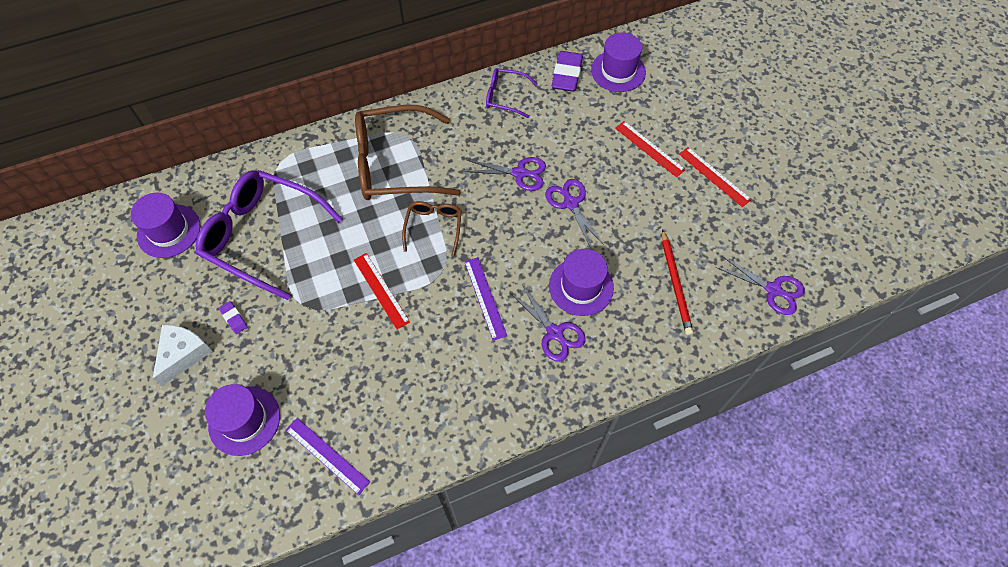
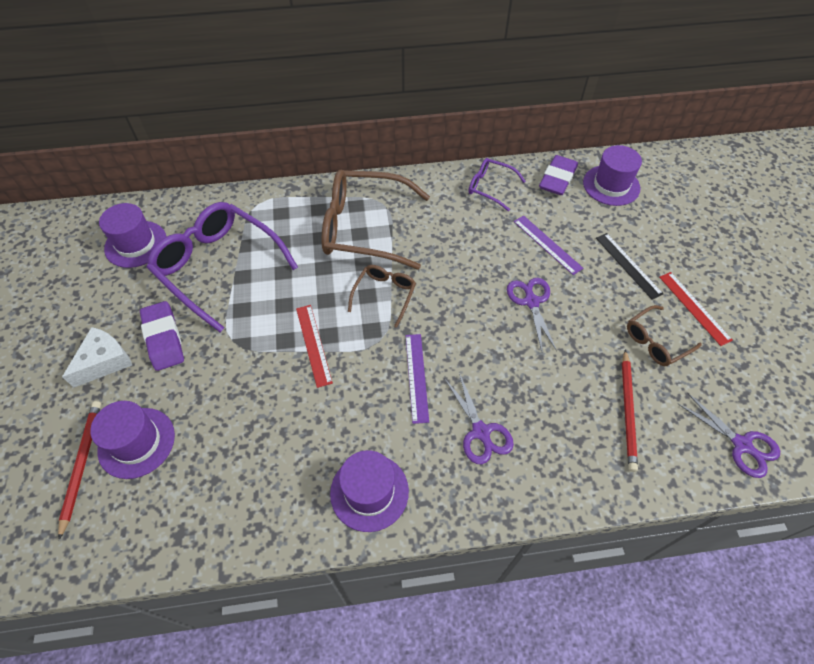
camera: 15 degrees right, 5 degrees down
(200, 453) = (82, 464): none -> red pencil
(234, 318) = (164, 338): purple eraser -> purple eraser, size x2.06
(327, 455) = (204, 501): purple ruler -> purple ruler (547, 244)
(520, 173) = (486, 261): purple scissors -> none
(581, 286) = (522, 389): purple hat -> purple hat (369, 492)
(649, 149) = (628, 265): red ruler -> black ruler
(687, 215) = (656, 341): none -> brown glasses

